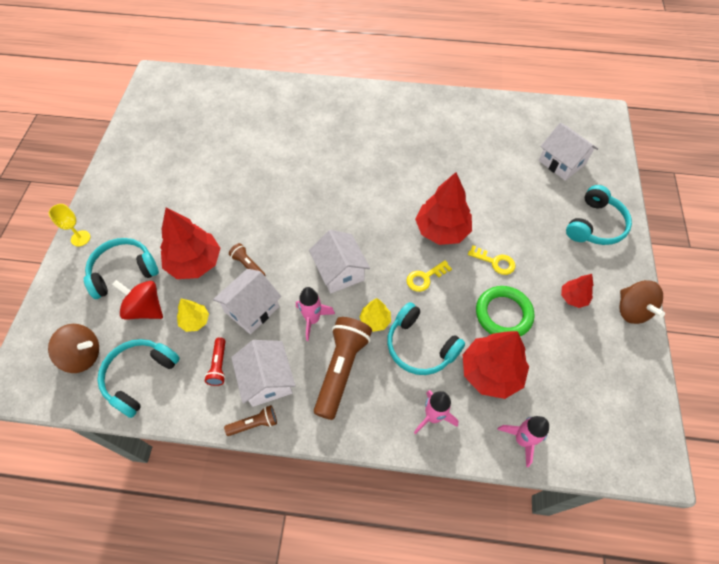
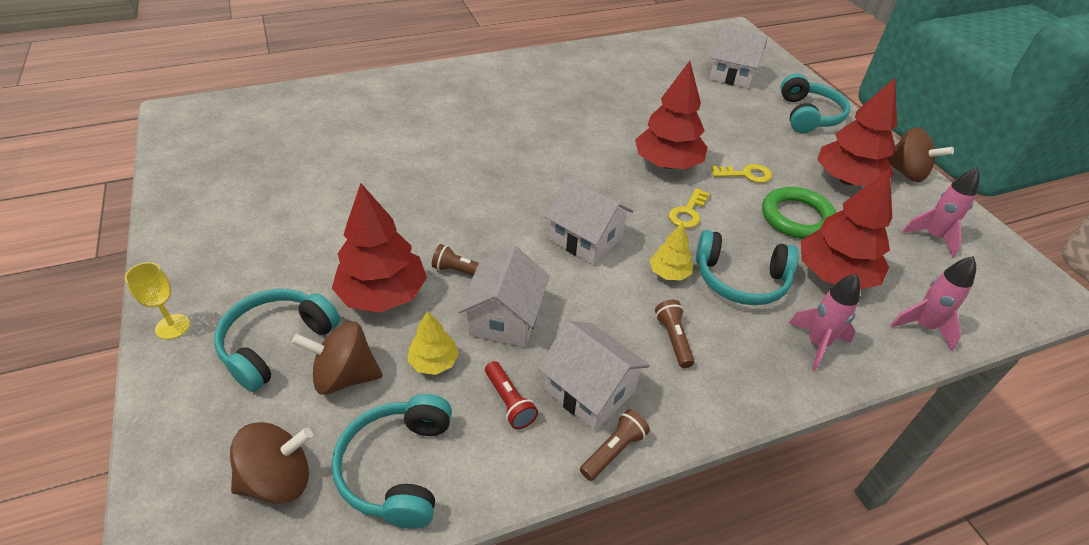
camera: 30 degrees left, 15 degrees down
(145, 308) = (345, 376): red spinning top -> brown spinning top
(312, 320) = (594, 300): pink rocket -> pink rocket (933, 237)
(342, 369) = (673, 339): brown flashlight -> brown flashlight, size x0.49
(573, 297) = (847, 180): red tree -> red tree, size x1.95

